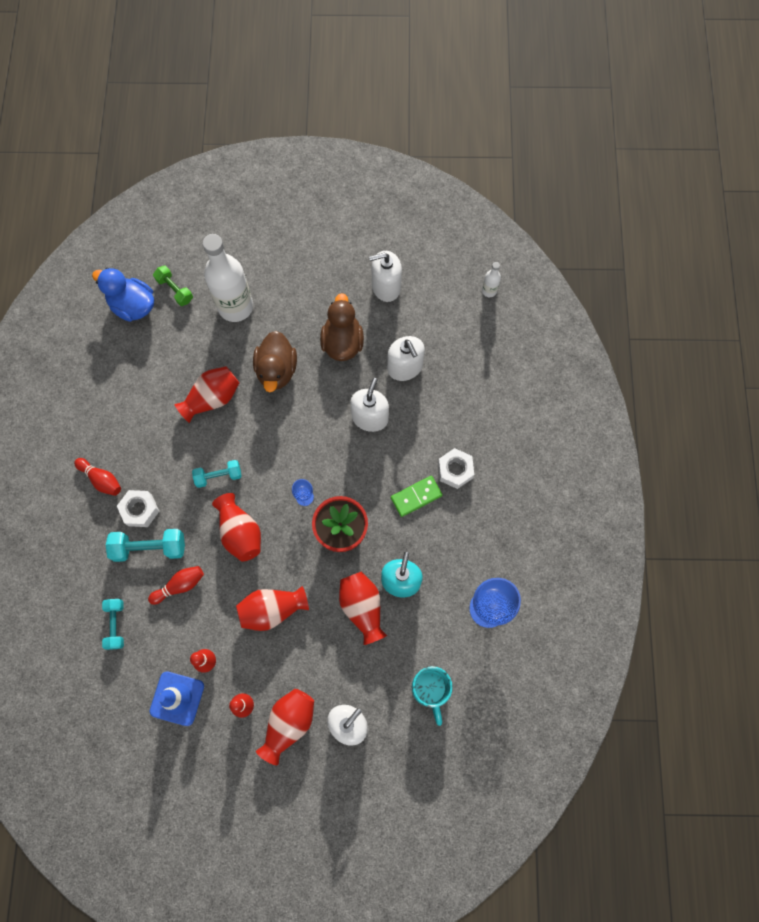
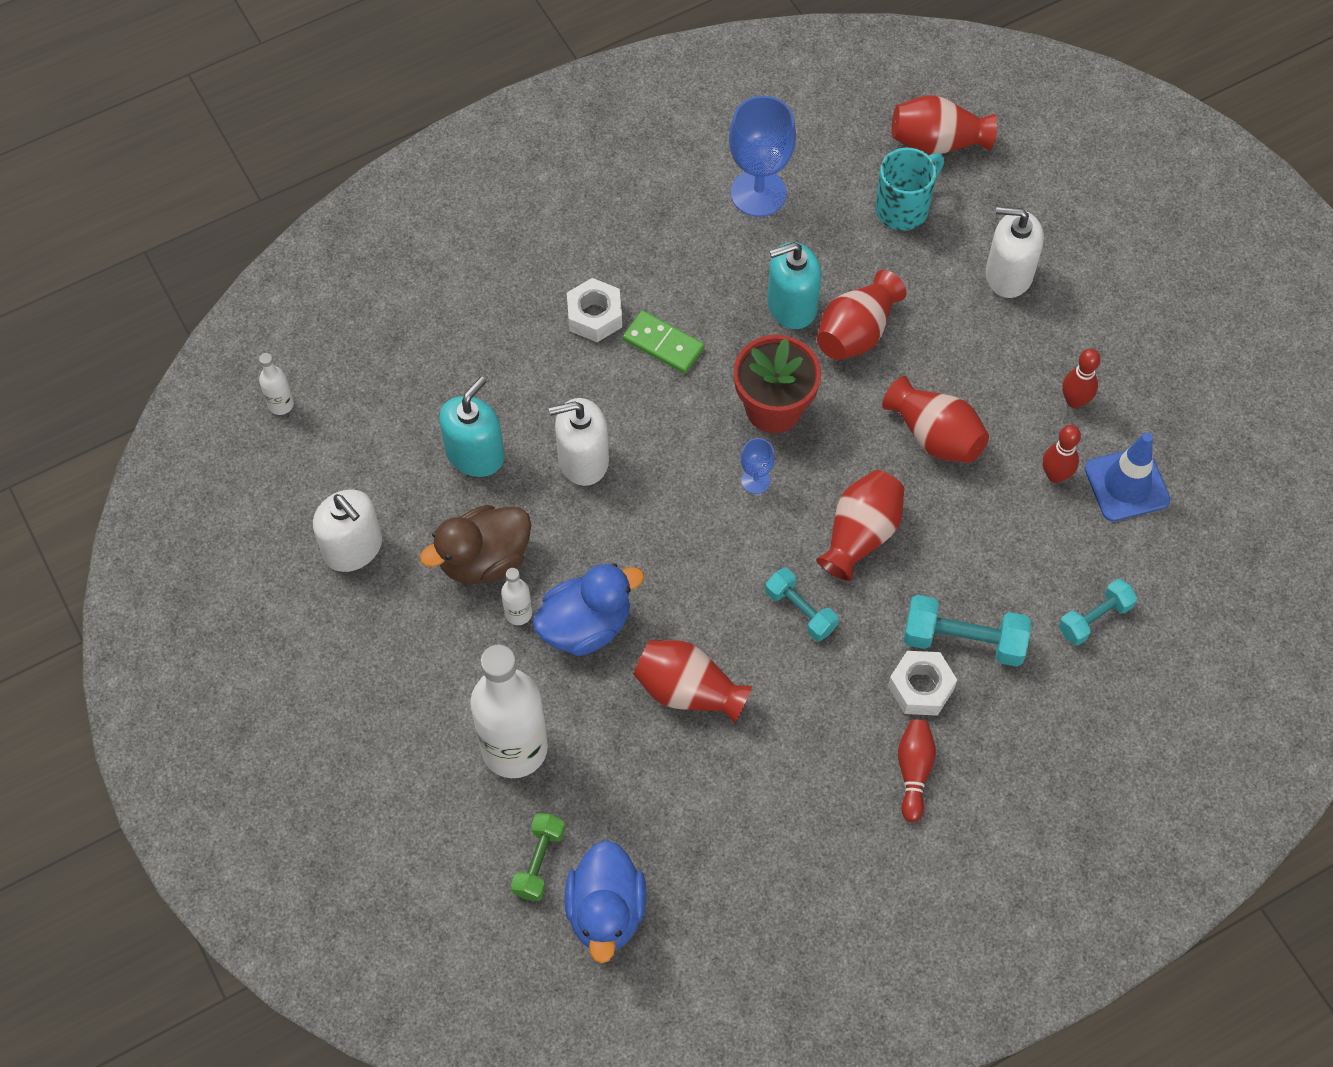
camera: 120 degrees left, 10 degrees down
(149, 548) = (963, 640): turquoise dumbbell -> turquoise dumbbell turned 45 degrees counterclockwise
(180, 585) = (986, 569): red bowling pin -> none
(276, 370) = (586, 626): brown duck -> blue duck
(289, 723) = (1058, 339): red vase -> red vase (937, 143)
(303, 343) = (518, 613): none -> white bottle
(405, 367) = (475, 454): white soap dispenser -> turquoise soap dispenser

